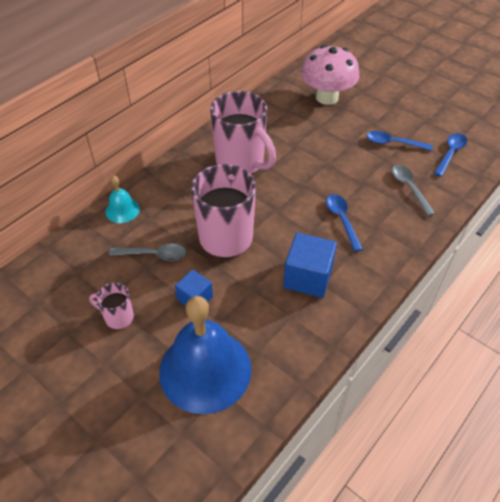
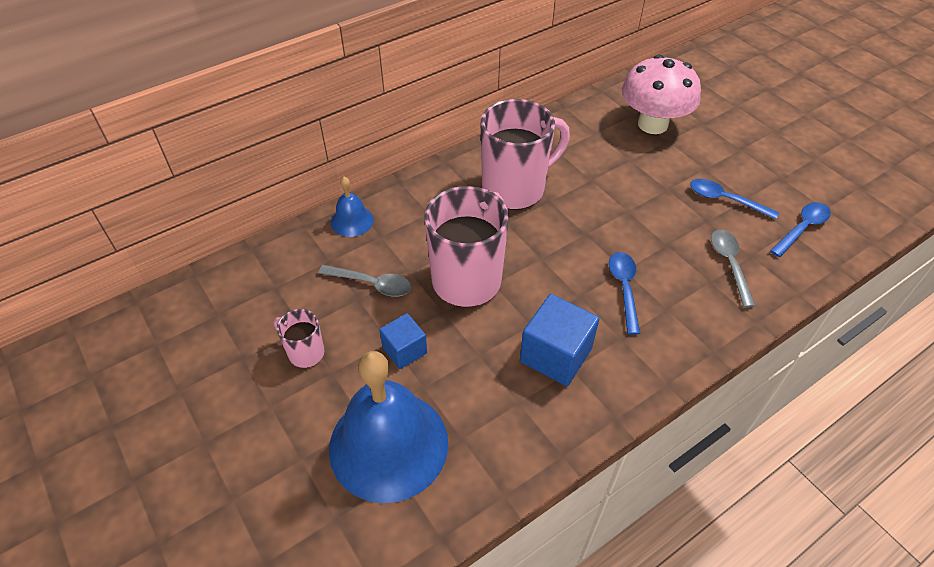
camera: 15 degrees right, 0 degrees up
(122, 210) = (352, 221): turquoise bell -> blue bell
(241, 162) = (515, 189): pink mug -> pink mug turned 90 degrees counterclockwise

